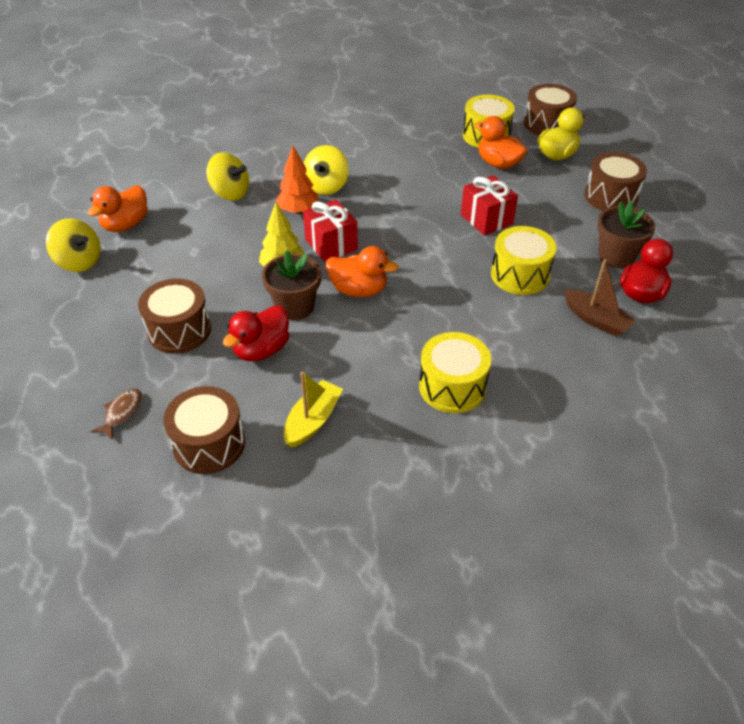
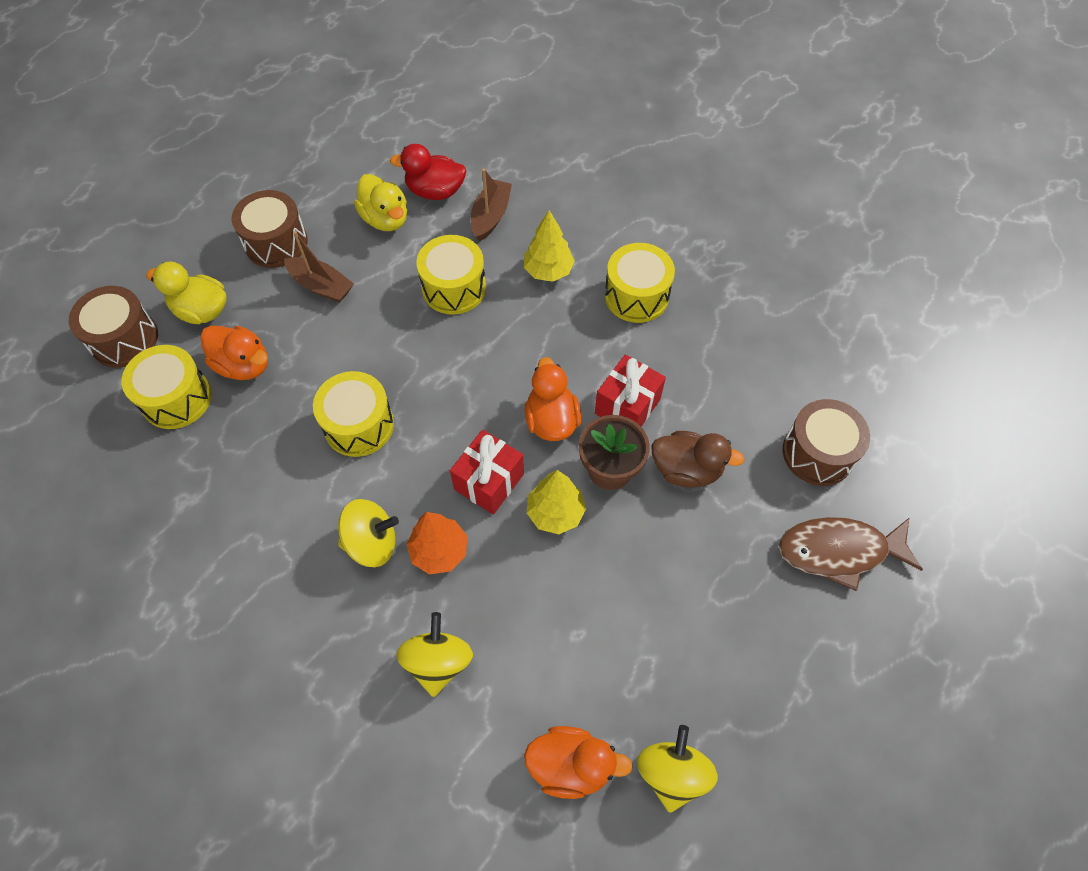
camera: 115 degrees left, 15 degrees up
(122, 413) = (839, 551): brown fish -> brown fish, size x2.03
(179, 330) = (709, 566): brown drum -> none
(261, 350) = (686, 469): red duck -> brown duck
(313, 420) = (740, 384): yellow boat -> none
(417, 200) = (359, 425): none -> yellow drum
(486, 219) = (369, 343): red gift -> red gift (627, 406)
(498, 164) = (243, 365): orange duck -> orange duck turned 75 degrees counterclockwise
(511, 337) = (548, 271): none -> yellow tree
(555, 209) = (321, 286): none -> brown boat
(616, 256) = (385, 219): brown flower pot -> yellow duck

